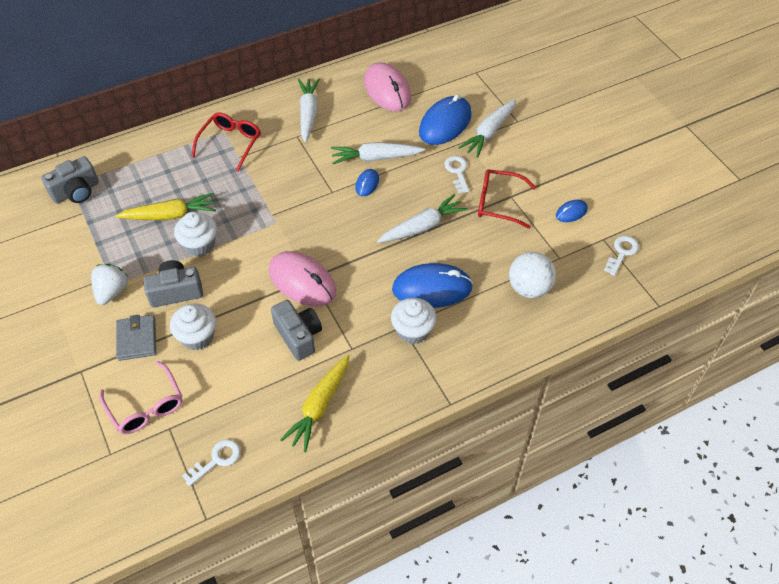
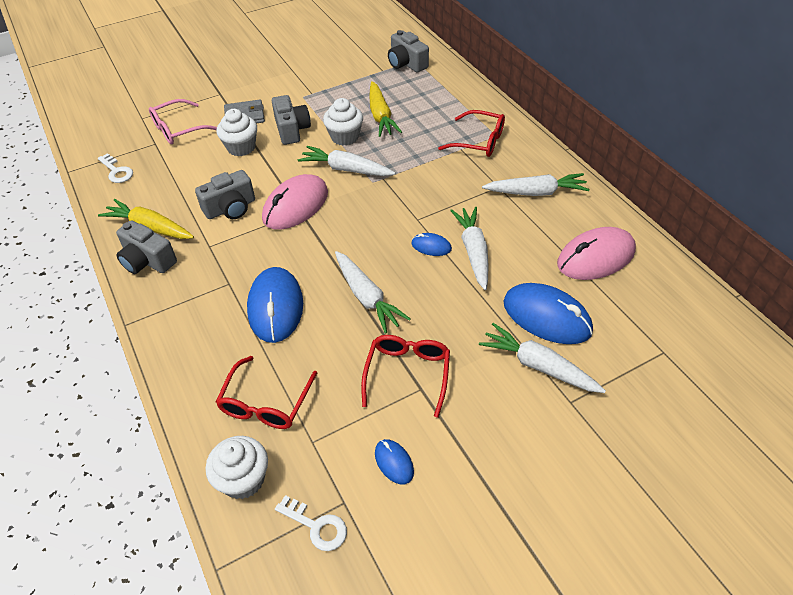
camera: 90 degrees right, 5 degrees down
(112, 292) = (295, 97): white strawberry -> none
(253, 243) = (346, 169): none -> white carrot
(368, 399) = (147, 261): none -> grey camera
(413, 331) = (221, 292): white cupcake -> white cupcake (243, 479)
(457, 172) = (459, 330): white key -> none
(529, 288) = (265, 403): white ball -> red glasses

